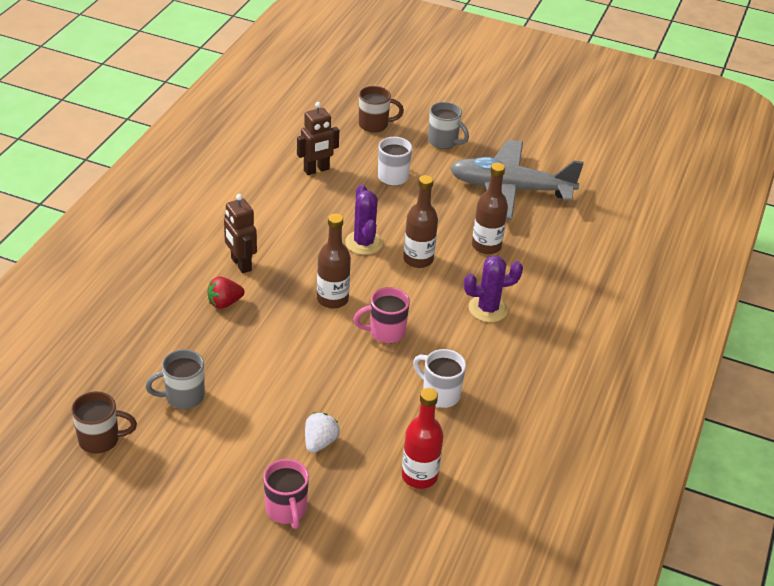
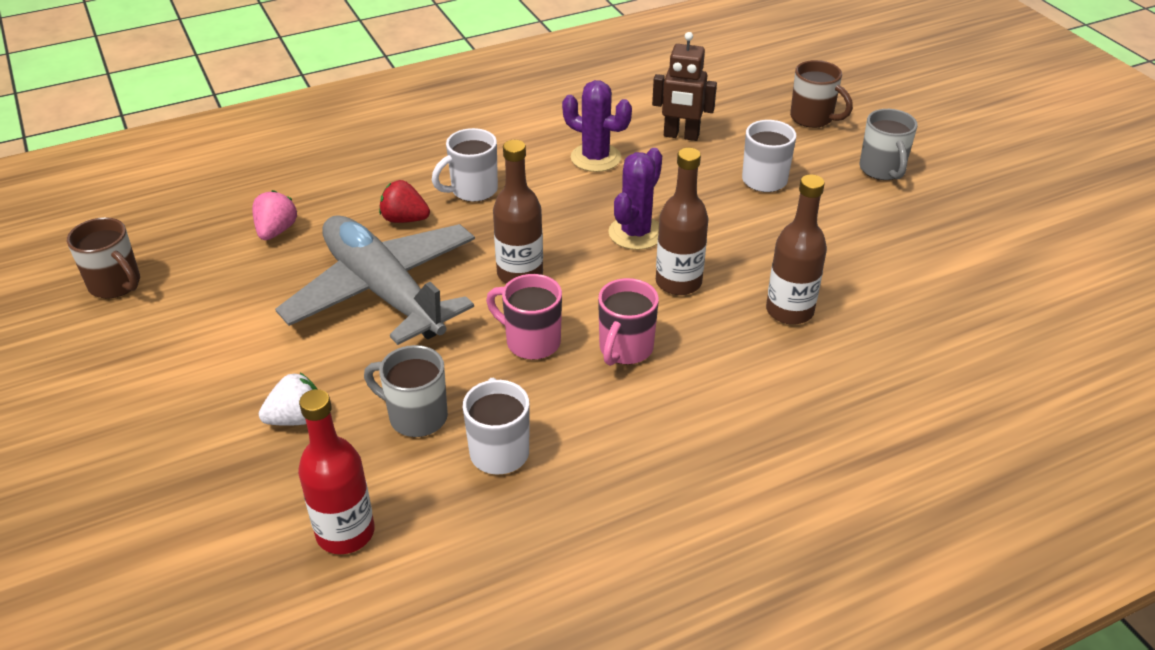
camera: 45 degrees right, 0 degrees up
(155, 352) = (276, 231): none -> pink strawberry
(183, 397) = (239, 288): grey mug -> grey mug (416, 416)
(241, 264) = (472, 190): brown robot -> white mug
(286, 510) = (162, 469): pink mug -> pink mug (625, 349)
(488, 309) = (695, 386): purple cactus -> purple cactus (595, 158)
(510, 189) = (909, 261): grey plane -> grey plane (383, 292)

